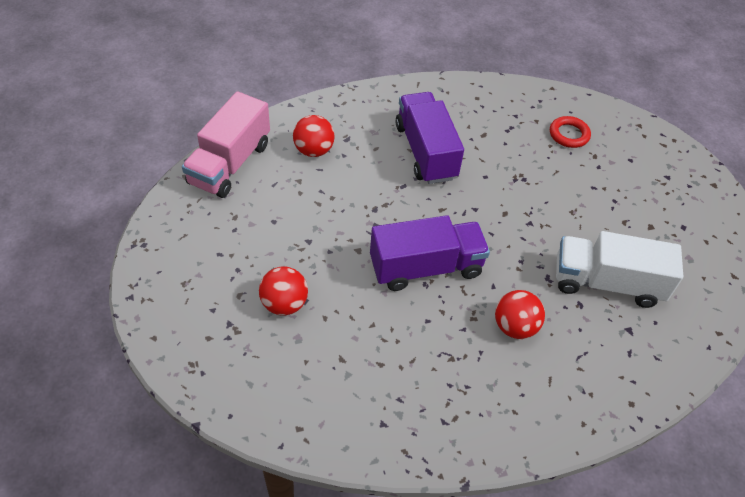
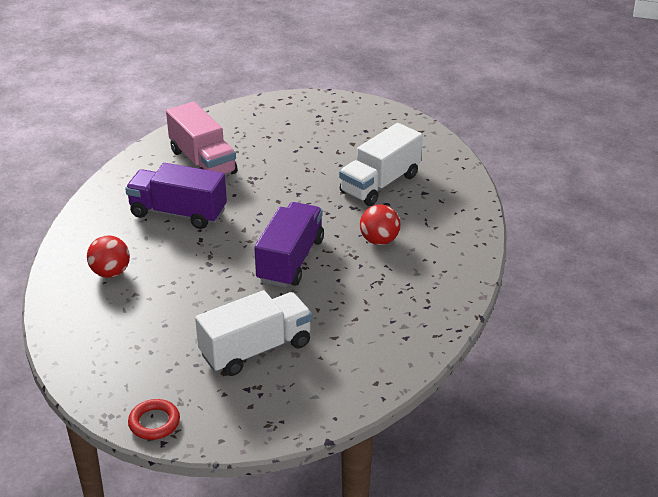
camera: 55 degrees left, 15 degrees down
(230, 164) = (71, 328): pink truck -> pink truck (203, 162)
(284, 304) = (256, 349): red ball -> white truck
(569, 134) = (236, 138): red ring -> red ring (154, 422)

